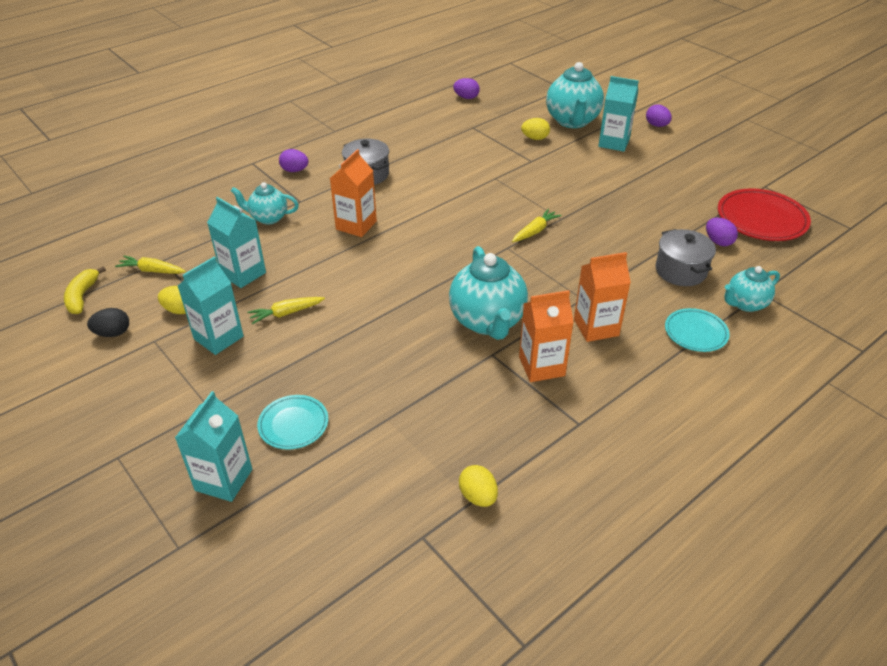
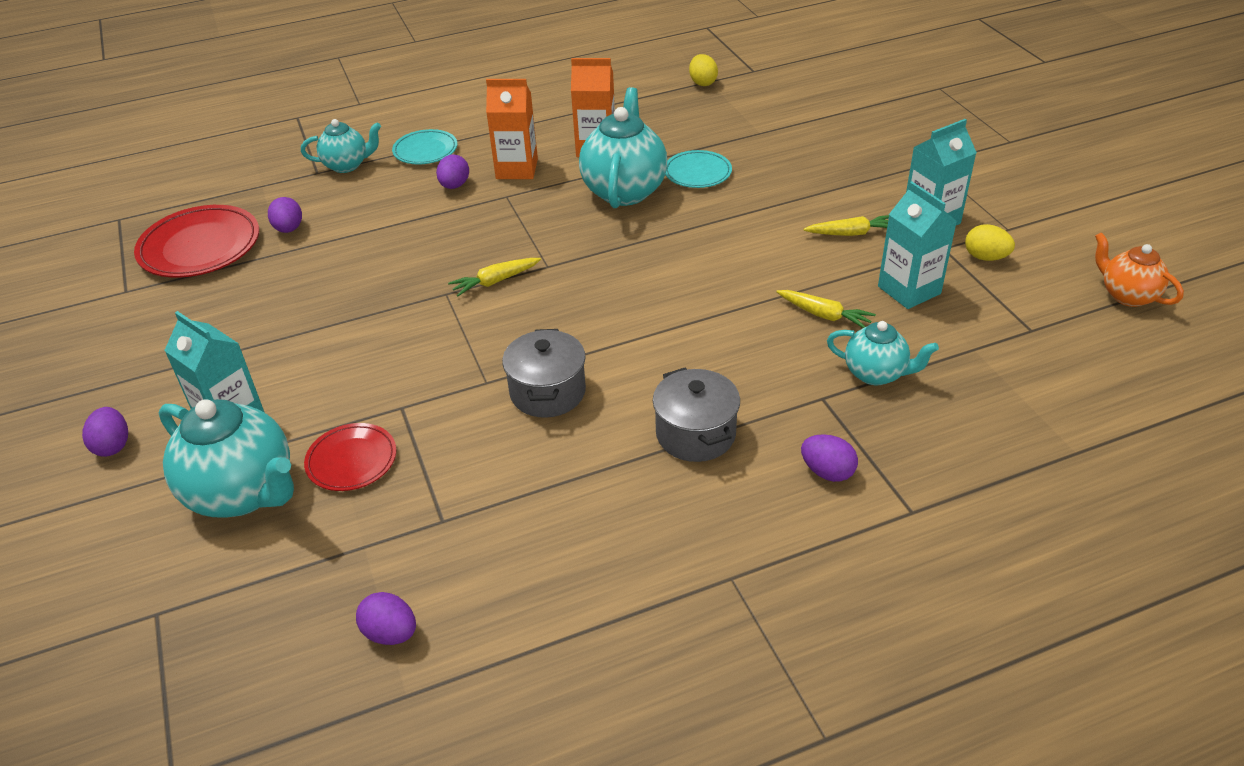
camera: 160 degrees left, 0 degrees up
(82, 296) = (1127, 295): yellow banana -> orange teapot
(113, 333) = (1062, 244): black egg -> none
(152, 271) = (1041, 316): yellow carrot -> yellow carrot (824, 315)
(224, 480) = (909, 116): turquoise carton -> none
(293, 424) = (847, 140): turquoise plate -> turquoise plate (697, 173)
(356, 225) = (740, 335): orange carton -> none
(535, 138) = (351, 460): yellow egg -> red plate
(572, 121) = (243, 493): turquoise teapot -> turquoise teapot turned 105 degrees clockwise
(633, 300) = (454, 186): none -> purple egg
(680, 271) = (372, 205): grey pot -> grey pot (547, 392)

